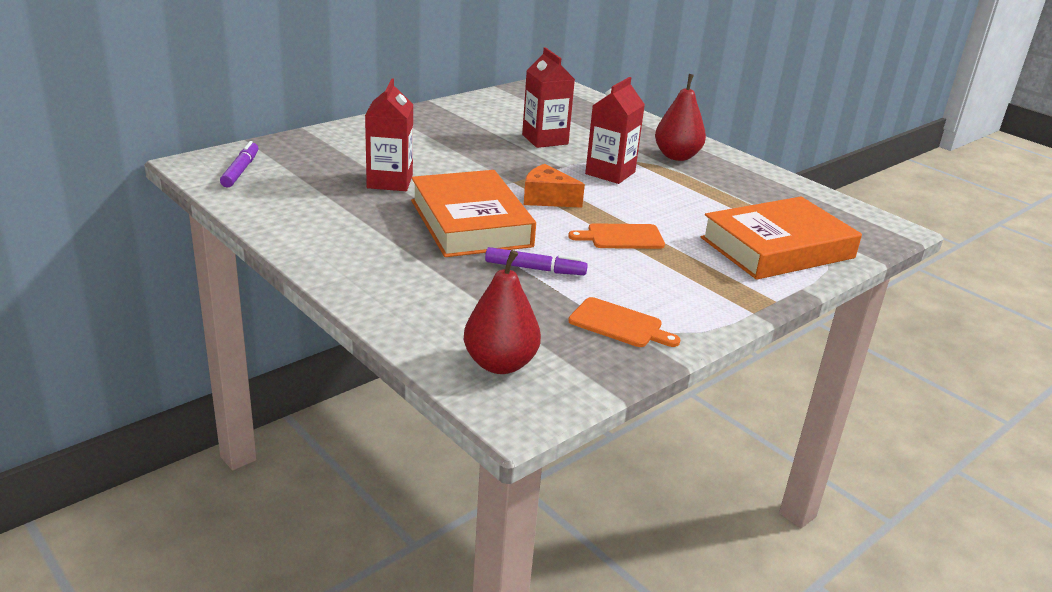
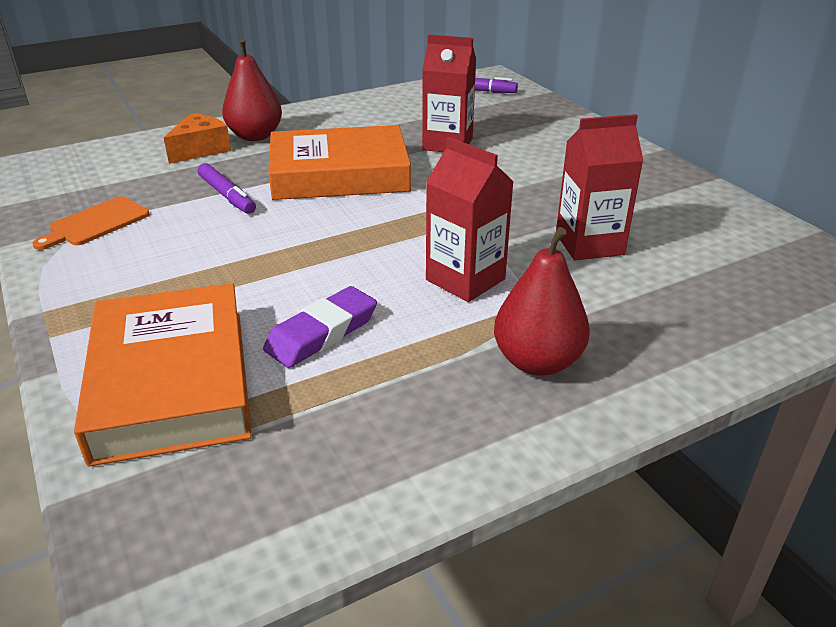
camera: 105 degrees right, 5 degrees up
(500, 364) = (90, 166): red pear -> red pear (255, 136)
(535, 269) = (227, 195): purple marker -> purple marker turned 60 degrees counterclockwise
(547, 199) = (388, 221): orange cheese -> orange cheese (200, 149)
(621, 237) = (269, 255): orange cutting board -> none
(697, 210) = (322, 333): none -> purple eraser

